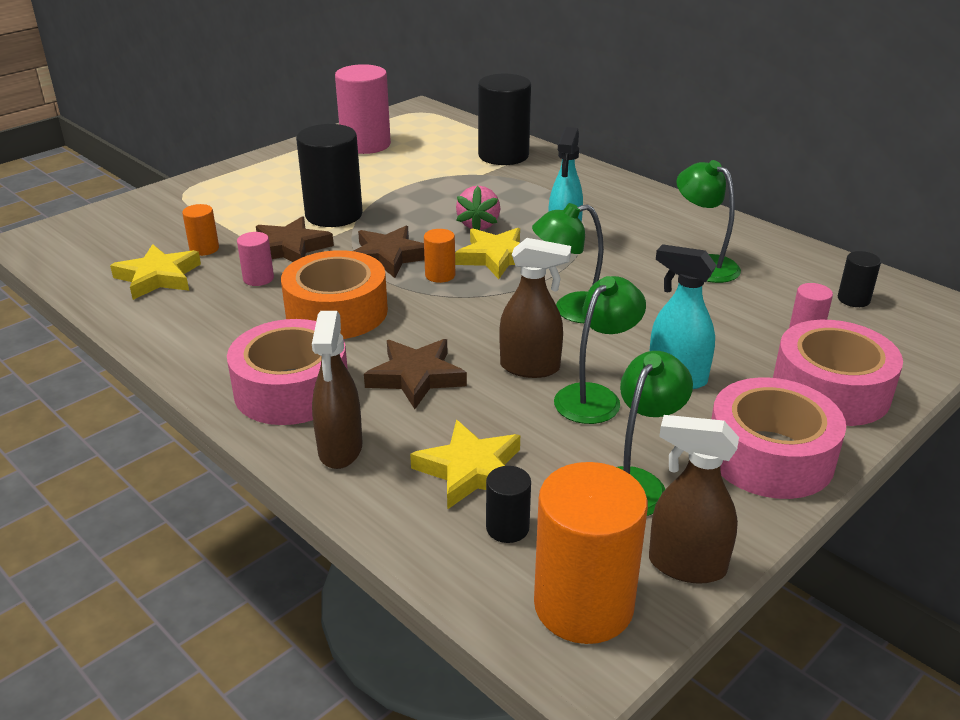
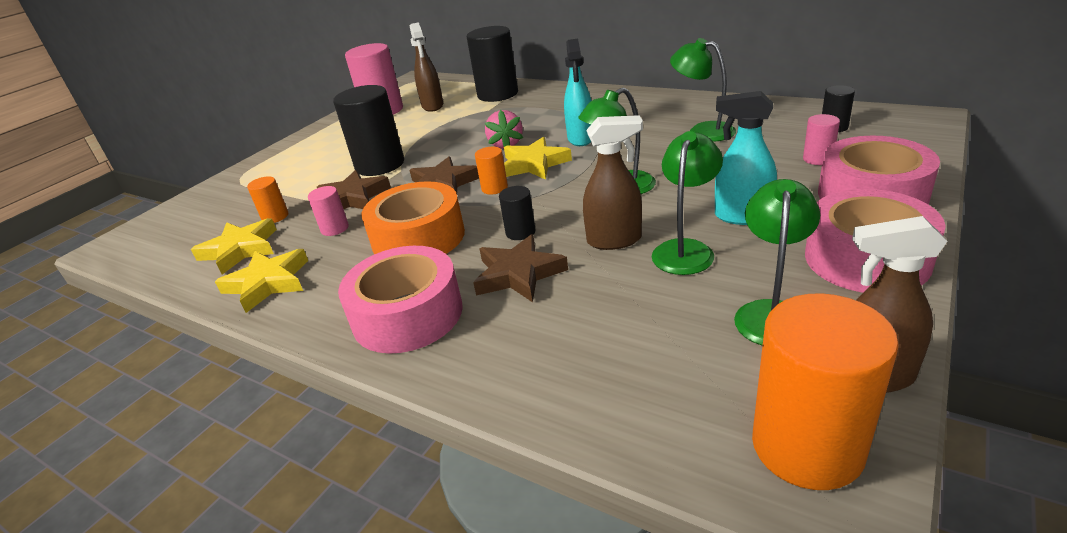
camera: 10 degrees left, 0 degrees up
(340, 450) = (481, 358): brown spray bottle -> brown spray bottle (432, 106)
(470, 470) = (615, 343): yellow star -> yellow star (268, 283)
(507, 528) = (684, 389): black cylinder -> black cylinder (520, 232)

